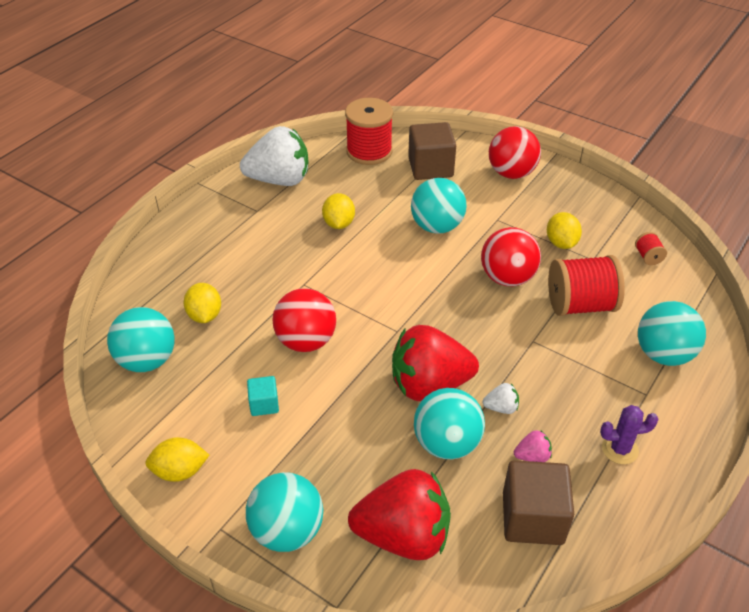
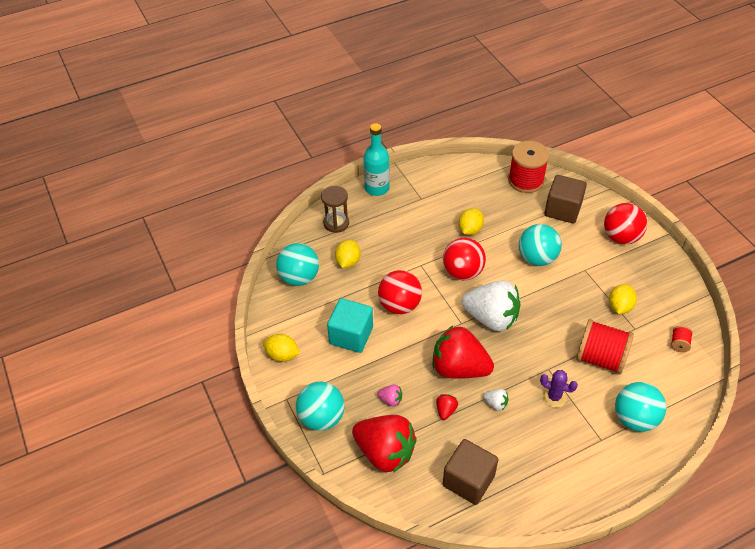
camera: 30 degrees right, 5 degrees up
(161, 275) = (336, 223): none -> brown hourglass
(192, 218) = (377, 188): none -> turquoise bottle
(264, 404) = (351, 335): turquoise cube -> turquoise cube, size x1.92
(279, 180) = (449, 180): white strawberry -> white strawberry (491, 318)
(447, 443) = (446, 410): turquoise ball -> red strawberry
(507, 278) = (561, 317): red ball -> red ball (462, 272)
(532, 456) = (494, 443): pink strawberry -> pink strawberry (390, 400)
(620, 449) = (555, 466): purple cactus -> purple cactus (554, 397)

